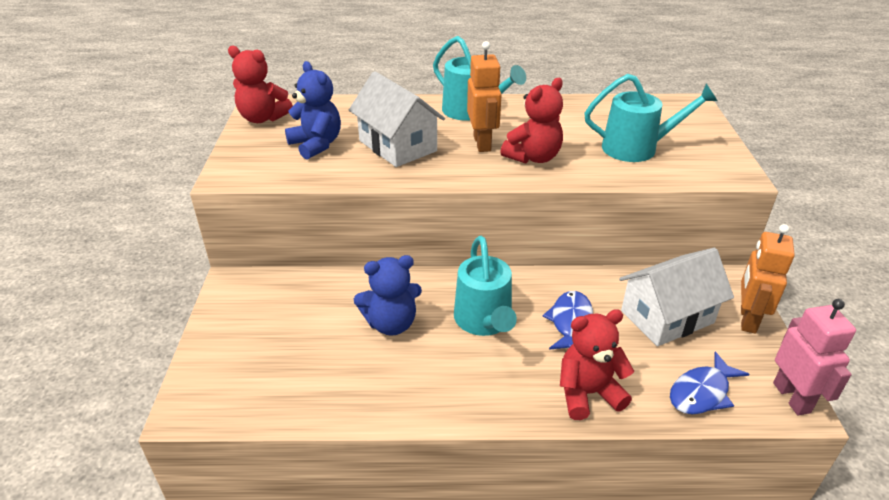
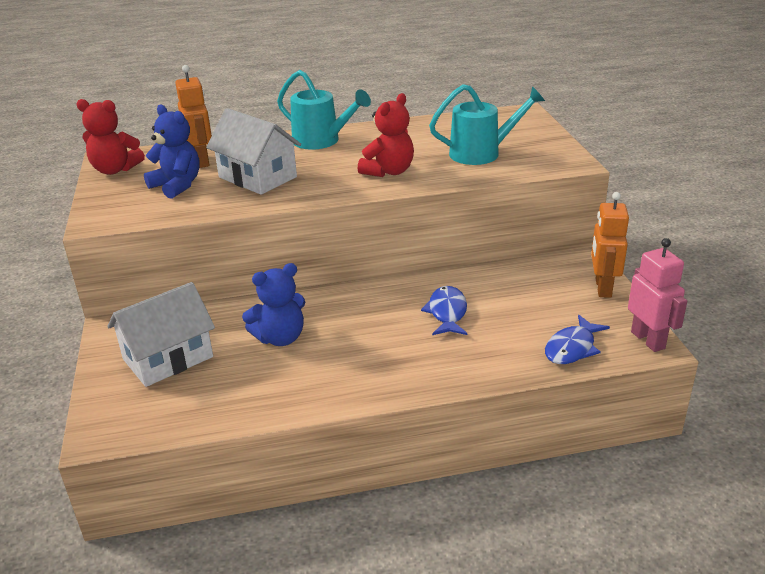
camera: 10 degrees left, 5 degrees down
(482, 143) = (338, 166): orange robot -> orange robot (202, 161)
(484, 322) = (368, 323): turquoise watering can -> none
(588, 393) = (473, 364): red teddy bear -> none
(667, 317) = (532, 296): white house -> white house (168, 358)

